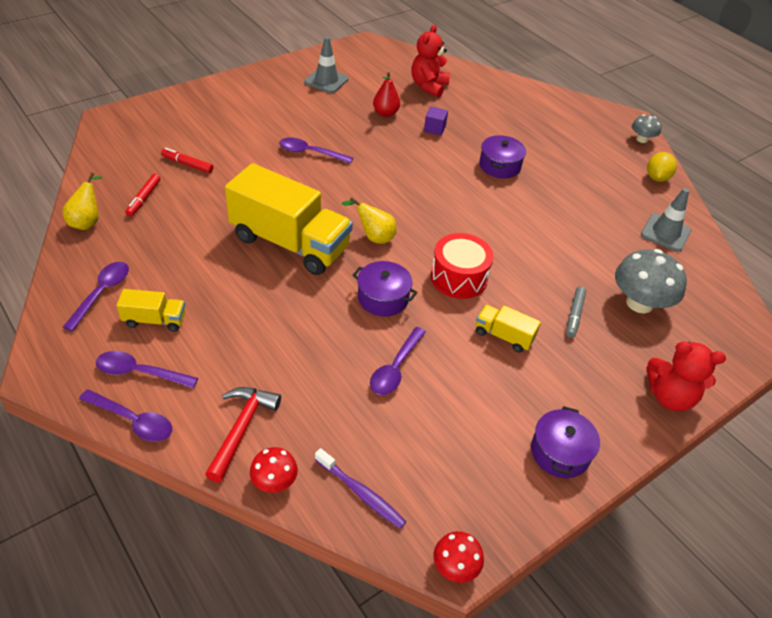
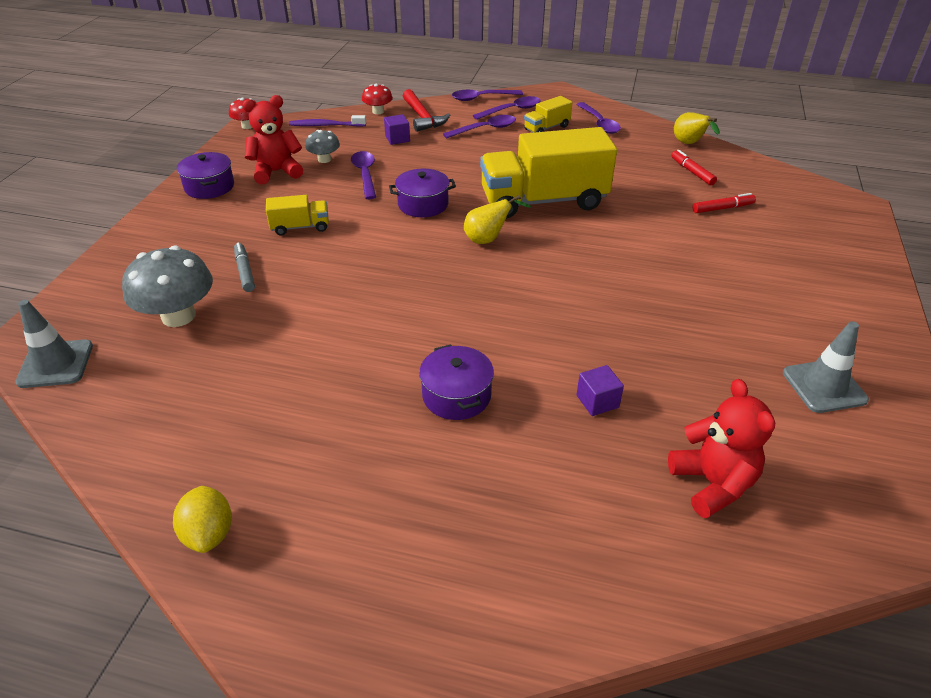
camera: 145 degrees right, 5 degrees down
(310, 153) = (660, 279): purple spoon -> purple spoon (485, 129)
(310, 406) = (397, 139): none -> purple cube
(385, 113) = (681, 383): red pear -> none
(459, 277) = (378, 248): red drum -> none
(641, 139) = (271, 629): grey mushroom -> grey mushroom (324, 159)
(665, 233) = (167, 426): grey traffic cone -> grey traffic cone (55, 364)
(670, 397) = (125, 253): red teddy bear -> red teddy bear (276, 172)

